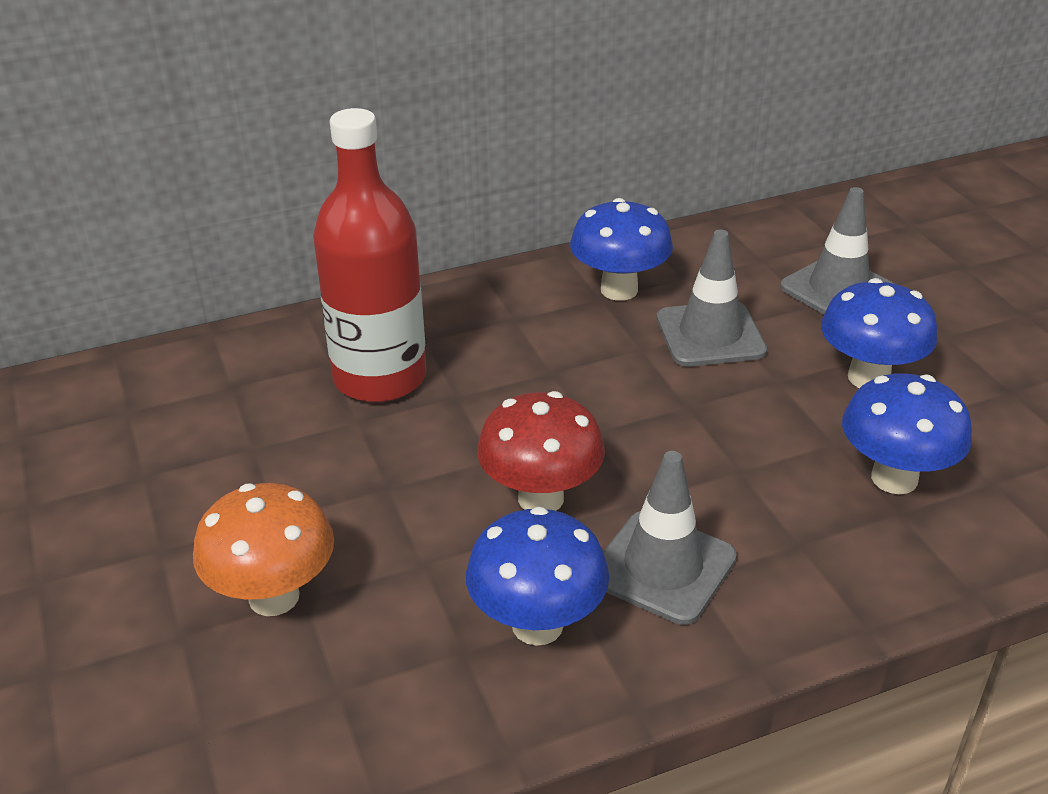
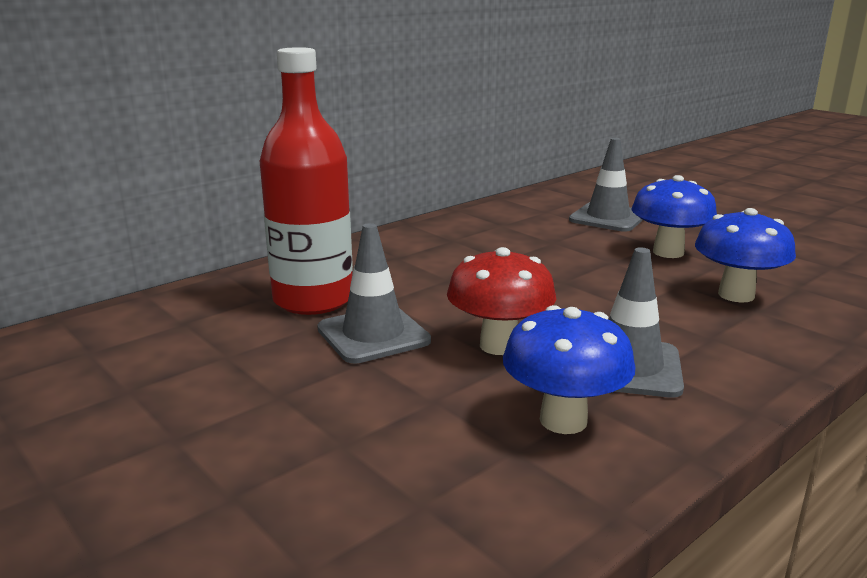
camera: 20 degrees left, 15 degrees down
(274, 597) = (311, 449): orange mushroom -> none
(619, 290) = (462, 234): blue mushroom -> none
(710, 335) = (545, 247): grey traffic cone -> grey traffic cone (373, 335)

